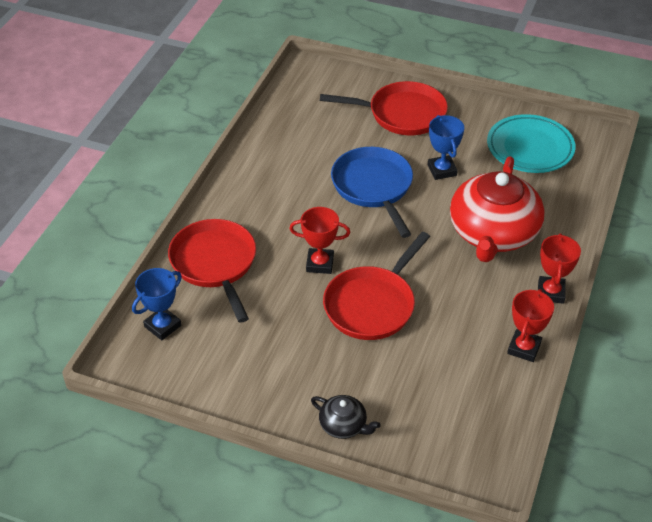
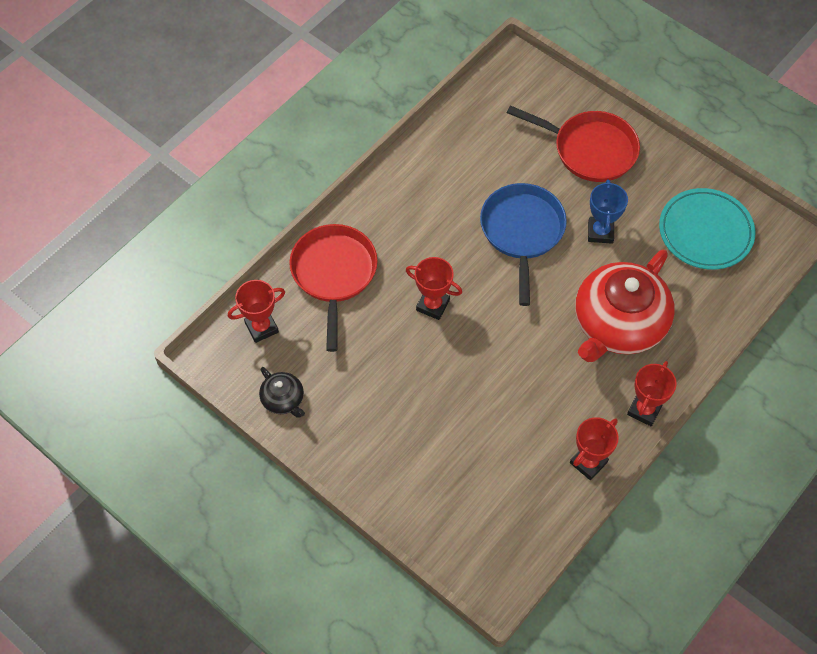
camera: 20 degrees right, 15 degrees up
(162, 326) = (261, 327): blue trophy -> red trophy
(343, 425) = (384, 486): black teapot -> black teapot (283, 399)
(372, 304) = (464, 367): red pan -> none

